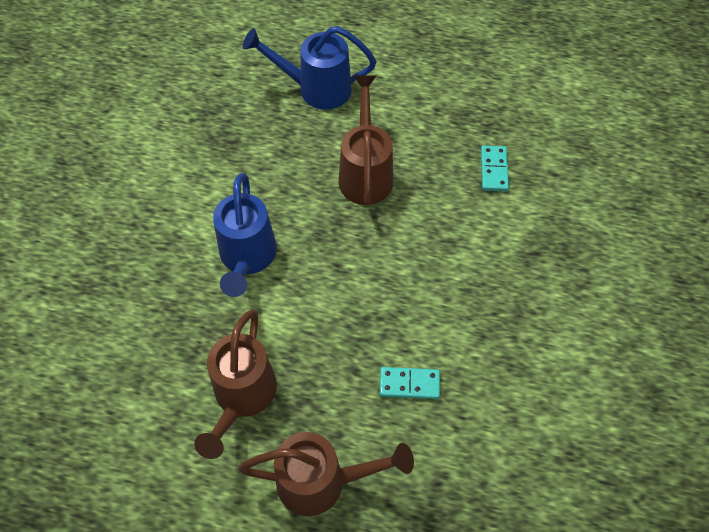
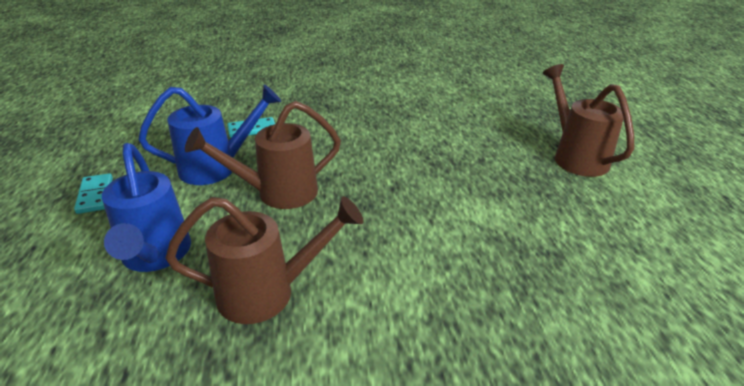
camera: 110 degrees left, 25 degrees down
(242, 397) = (559, 210): brown watering can -> brown watering can (268, 293)
(247, 258) = (422, 247): blue watering can -> blue watering can (217, 167)
(409, 384) = (470, 136): turquoise domino -> turquoise domino (95, 195)

